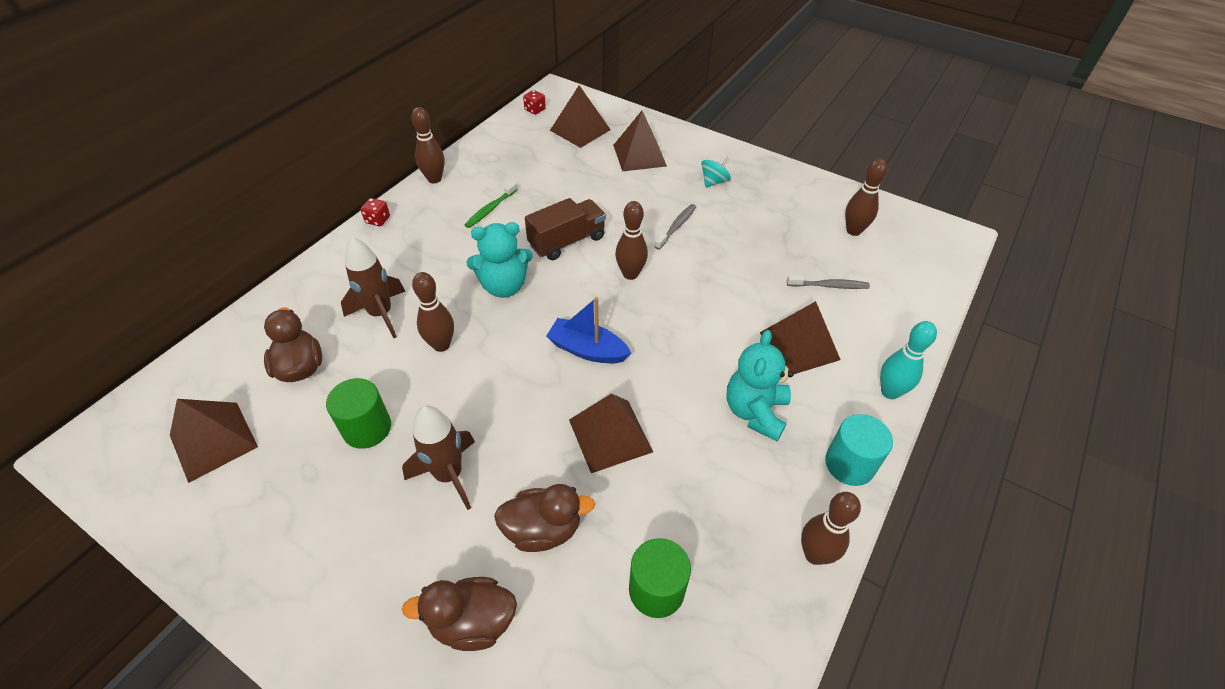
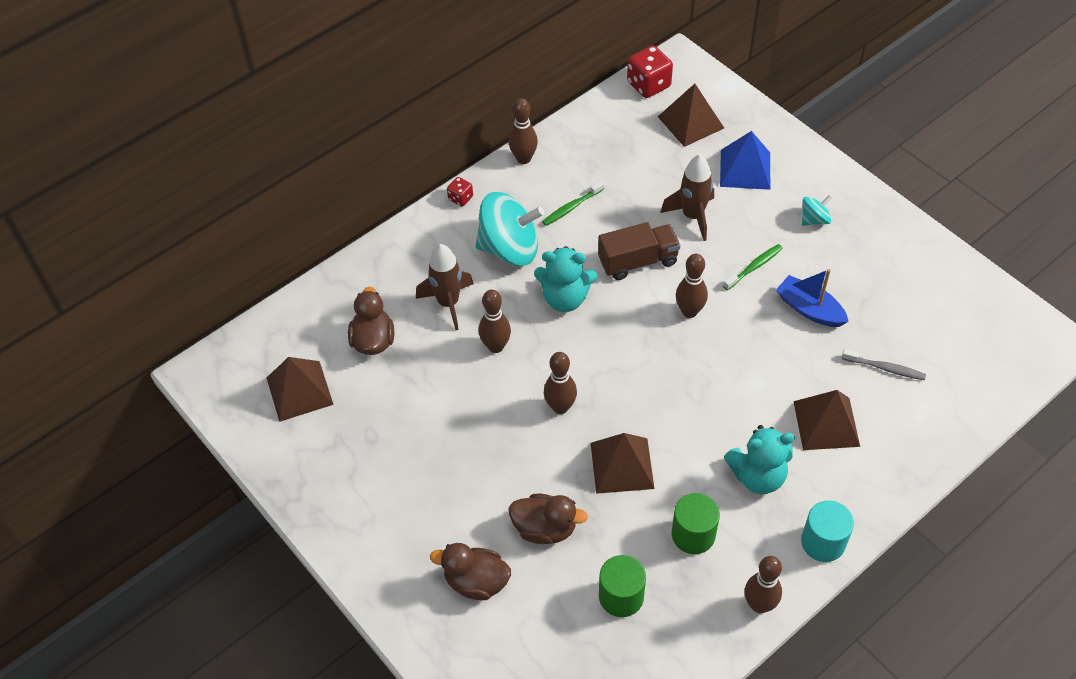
camera: 20 degrees right, 5 degrees up
(367, 428) = (421, 409): green cylinder -> green cylinder (693, 534)
(437, 253) = (510, 249): none -> turquoise spinning top
(449, 475) = (480, 466): brown rocket -> brown rocket (692, 216)
(535, 110) = (648, 85): red dice -> red dice, size x1.86
(587, 350) = (625, 381): blue boat -> blue boat (809, 309)
(639, 155) = (745, 169): brown pyramid -> blue pyramid
(676, 226) = (754, 267): grey toothbrush -> green toothbrush
(755, 412) = (757, 476): turquoise teddy bear -> turquoise teddy bear turned 135 degrees counterclockwise
(853, 231) = (941, 311): brown bowling pin -> brown bowling pin (560, 407)
(890, 392) = (893, 488): turquoise bowling pin -> none

